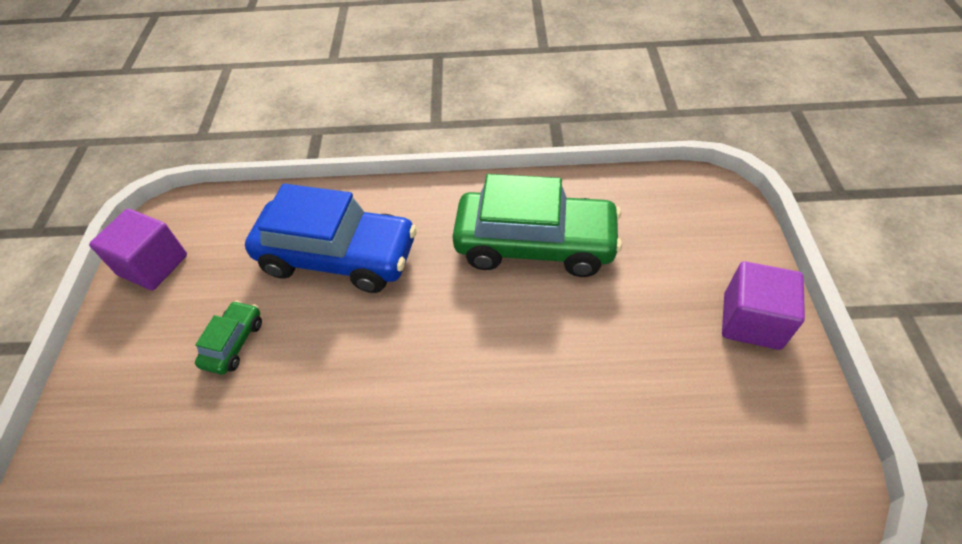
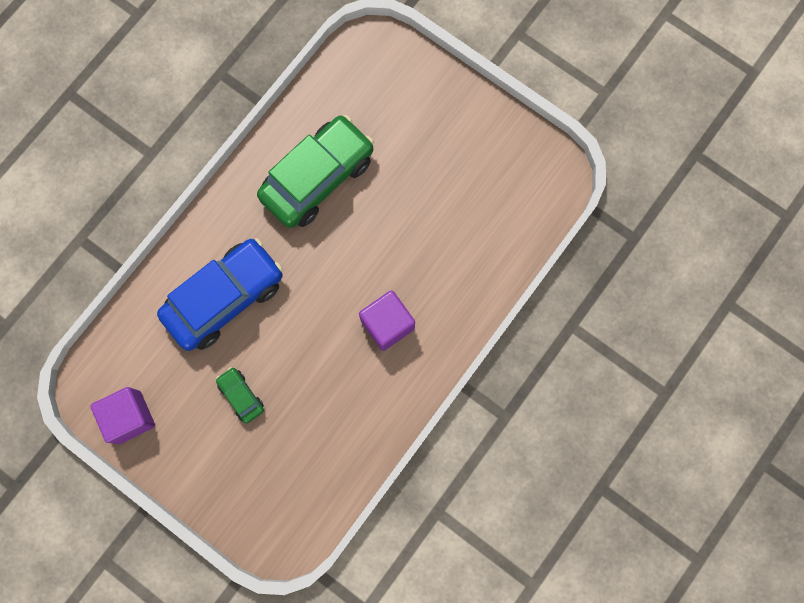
camera: 55 degrees left, 25 degrees up
(751, 321) = (462, 113): purple cube -> purple cube (387, 324)

